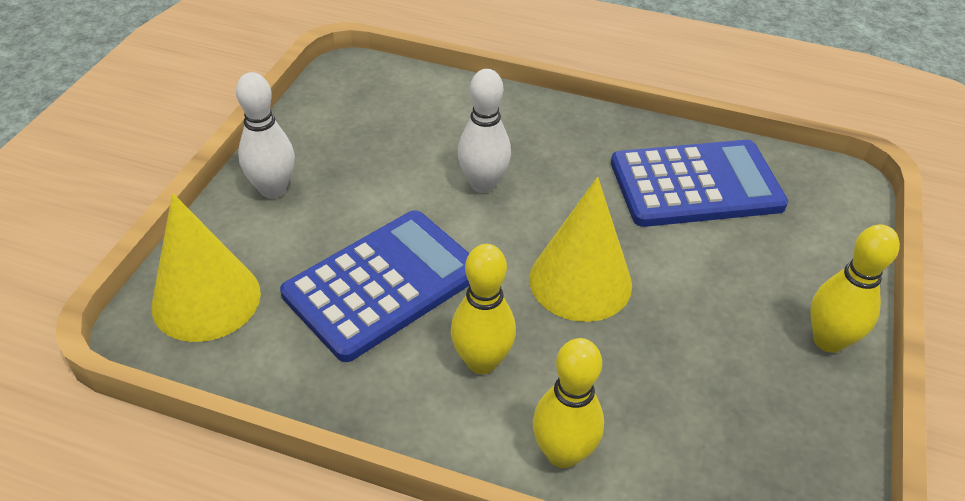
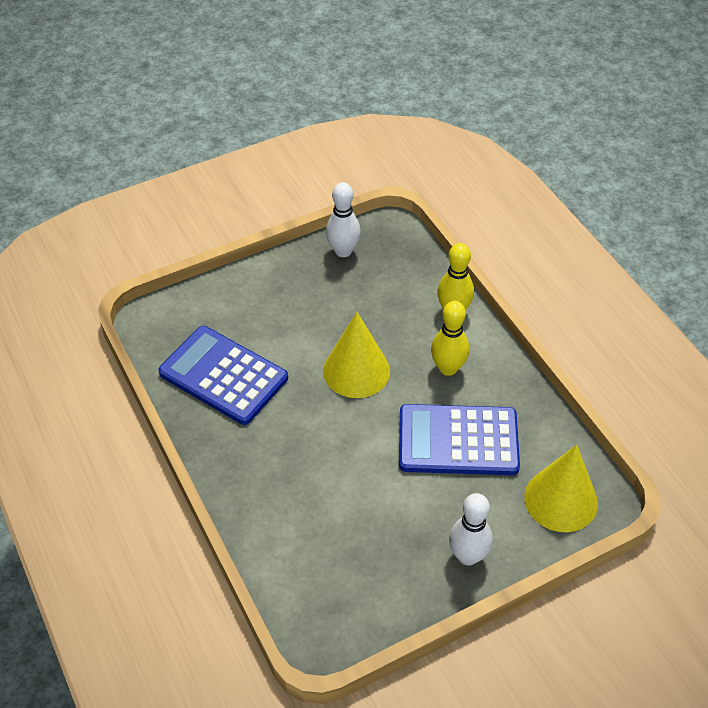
camera: 135 degrees left, 5 degrees up
(483, 184) = (338, 464): white bowling pin -> white bowling pin (343, 251)
(828, 340) = (284, 270): yellow bowling pin -> none

